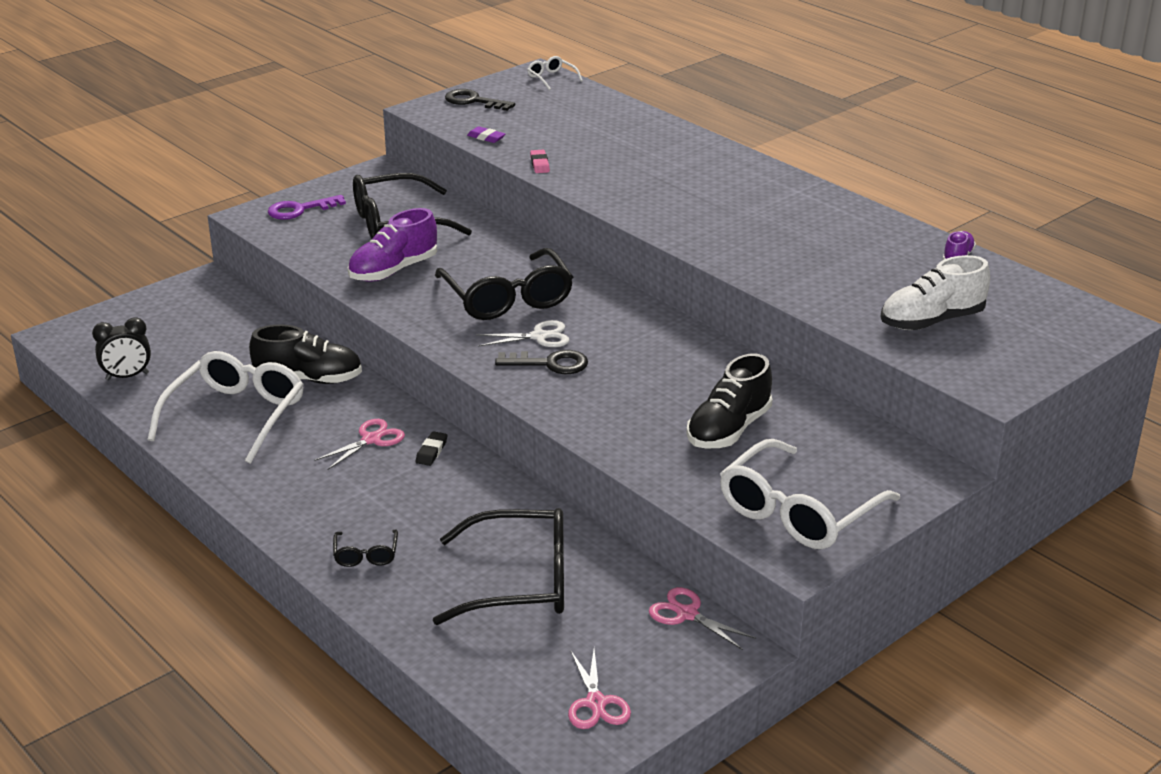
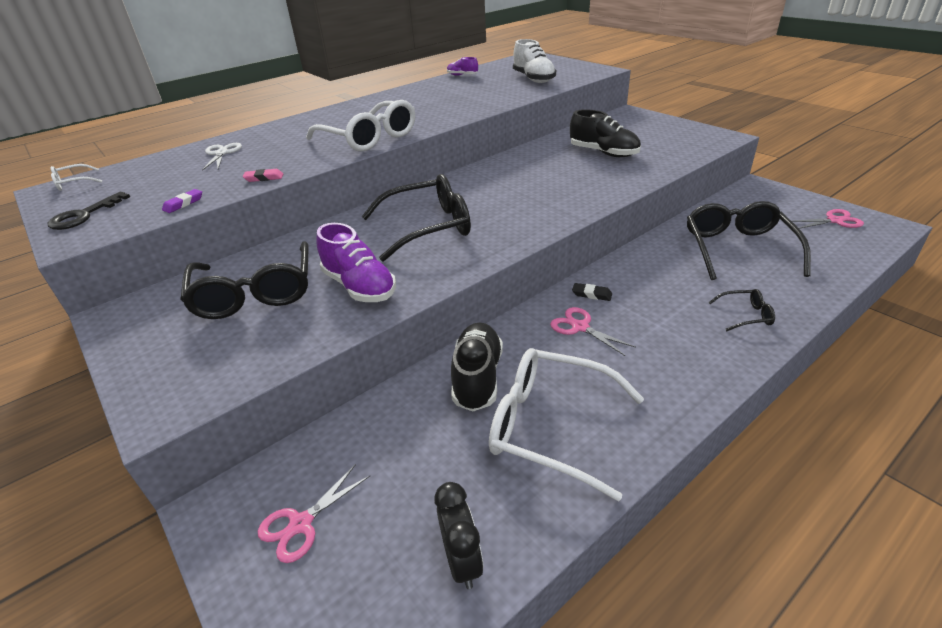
camera: 85 degrees left, 5 degrees up
(300, 210) = (174, 368): purple key -> none
(539, 336) = (491, 212): white scissors -> white scissors (221, 153)
(550, 364) = (532, 206): black key -> none
(687, 614) = (734, 198): pink scissors -> pink scissors (301, 524)
(798, 512) = (680, 137): white glasses -> white glasses (369, 138)

